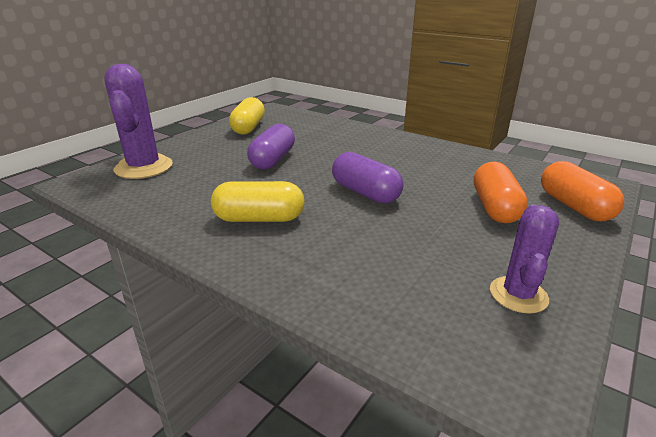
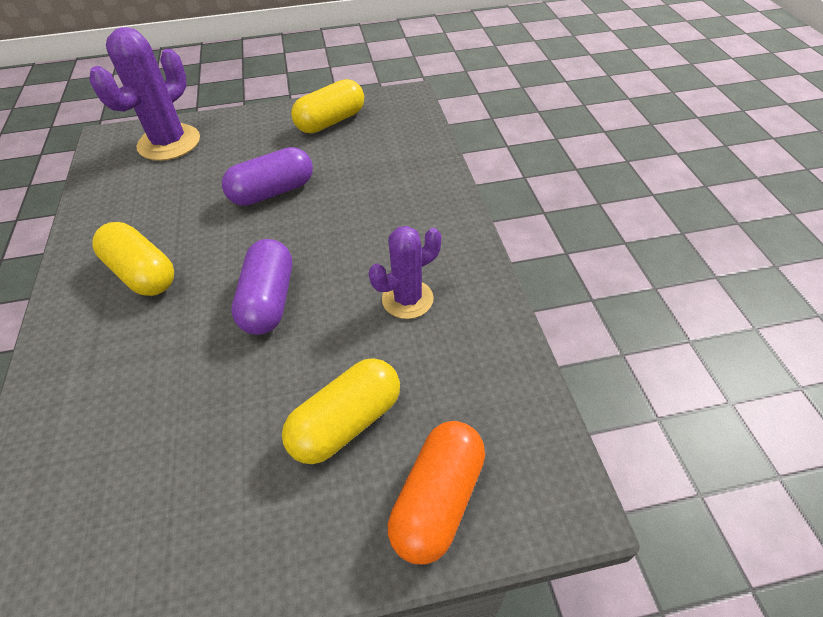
camera: 45 degrees right, 20 degrees up
(495, 207) = (346, 423): orange capsule -> yellow capsule
(518, 295) = (153, 546): purple cactus -> purple cactus (407, 299)

